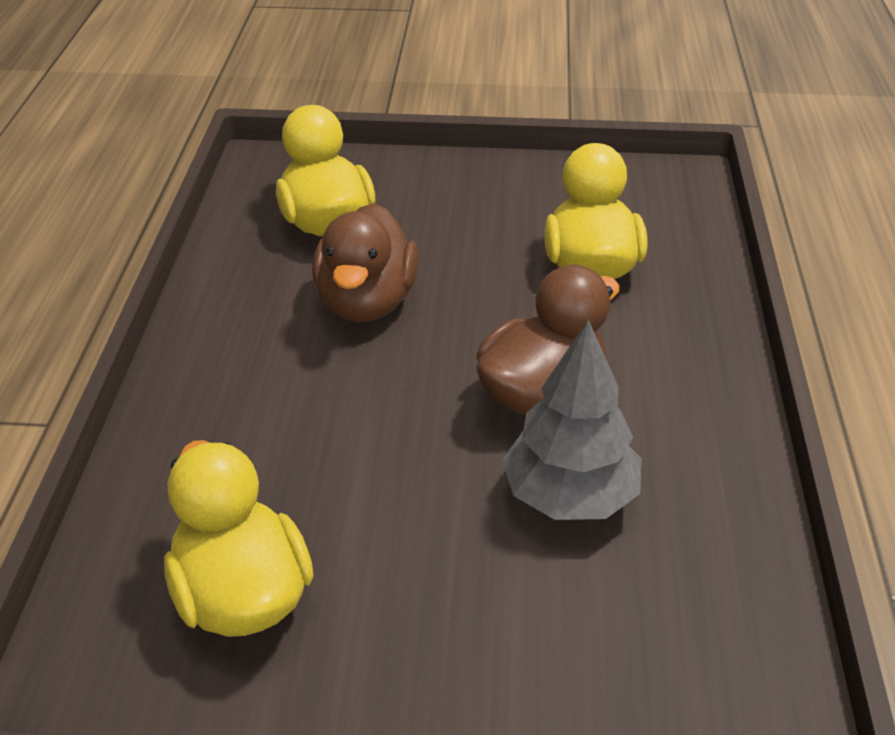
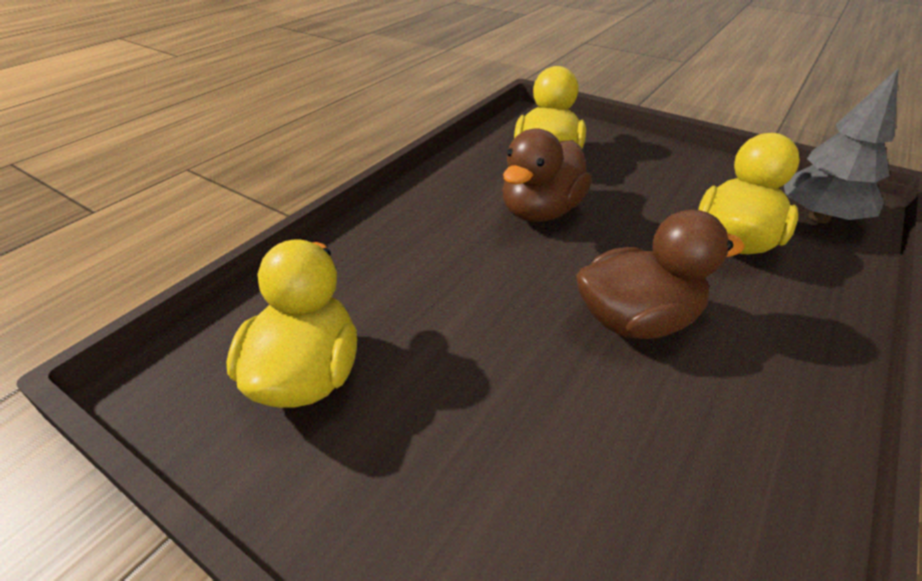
camera: 30 degrees right, 0 degrees up
(569, 496) = (612, 413): grey tree -> grey tree (819, 217)

